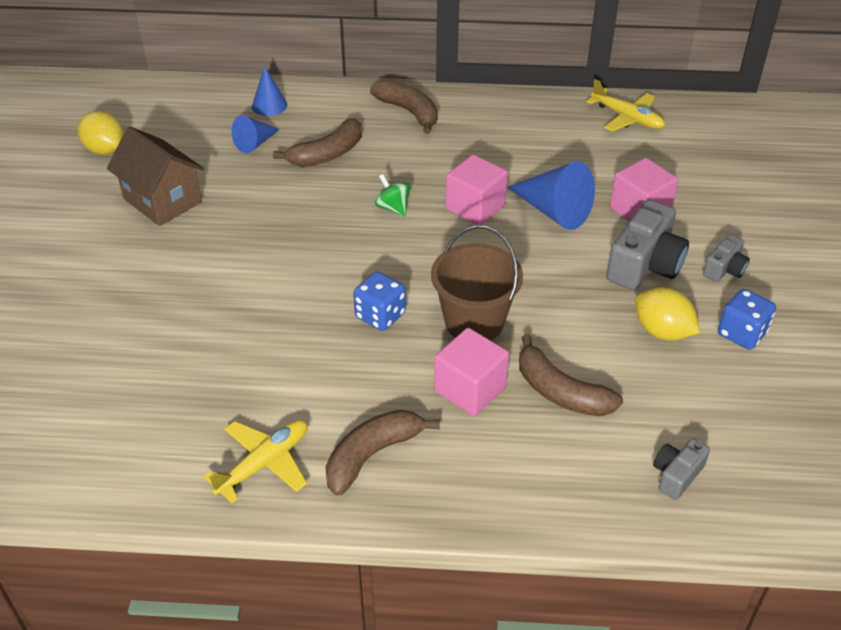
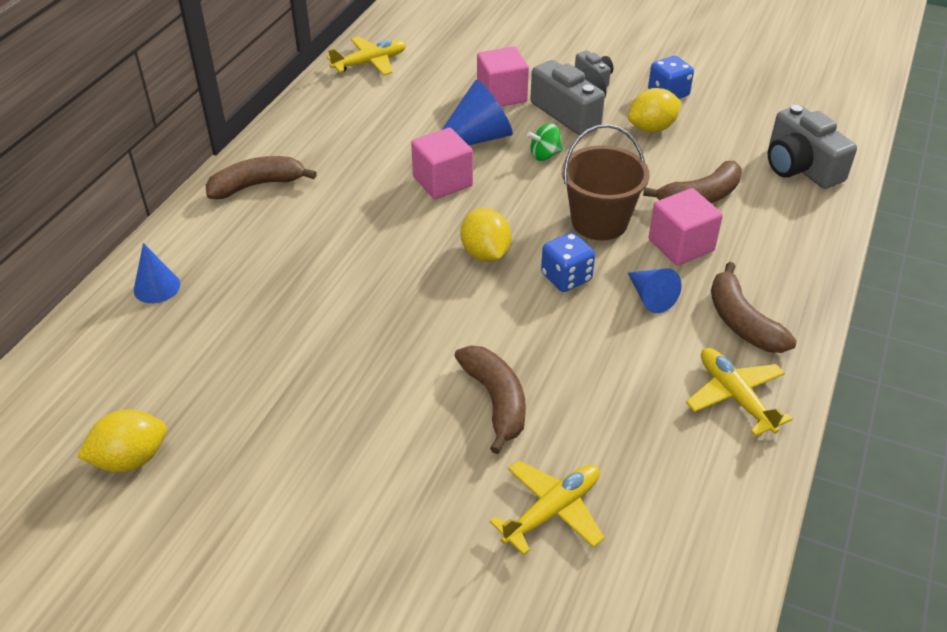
camera: 70 degrees left, 0 degrees up
(101, 364) = (552, 511): none -> yellow plane
(162, 200) = (282, 414): brown house -> none
(255, 143) = (225, 313): blue cone -> blue cone (650, 297)
(327, 154) = (288, 259): brown banana -> brown banana (495, 401)
(388, 257) = (485, 253): none -> yellow lemon
(393, 208) = (411, 233): green spinning top -> green spinning top (544, 155)
(676, 475) = (800, 167): grey camera -> grey camera, size x1.85

